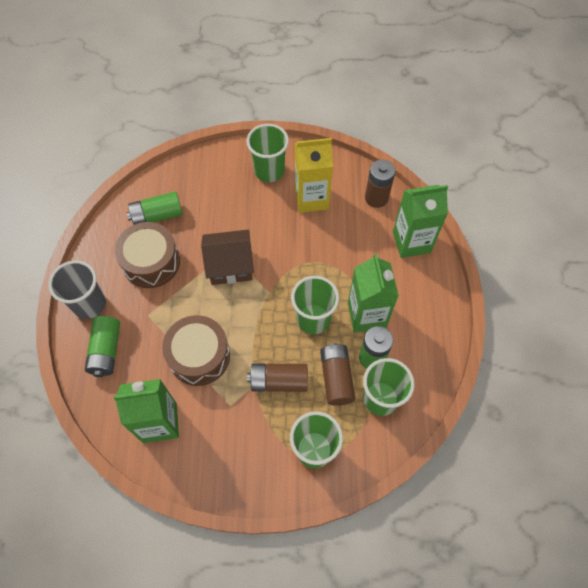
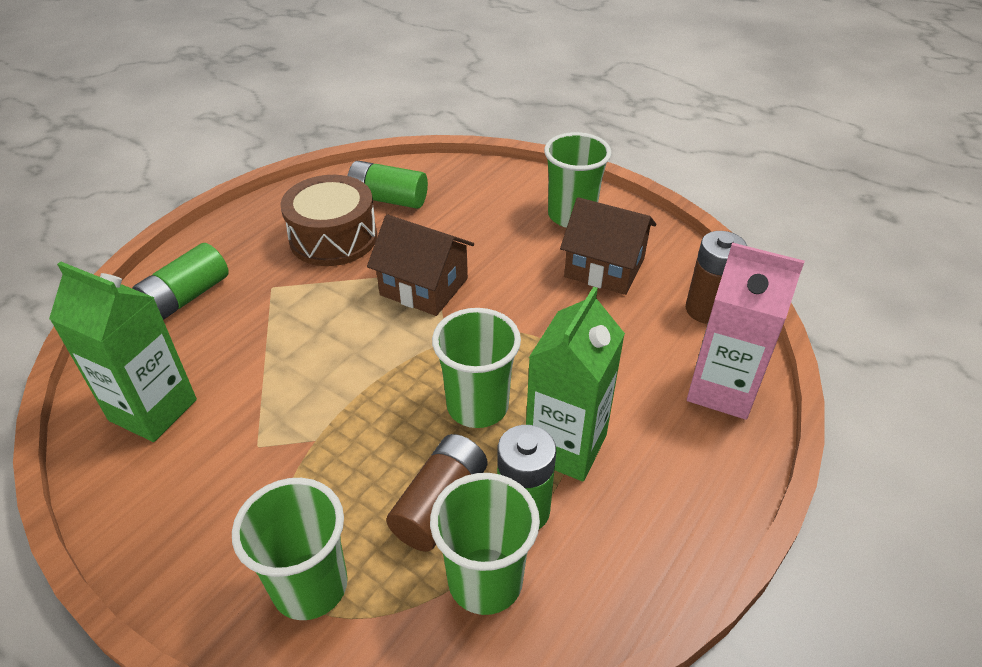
camera: 35 degrees right, 20 degrees down
(89, 304) = (222, 244): grey cup -> none
(199, 356) = (282, 363): brown drum -> none
(278, 381) = (352, 456): brown battery -> none
(311, 198) = (604, 268): yellow carton -> brown house
(411, 242) = (722, 389): green carton -> pink carton

